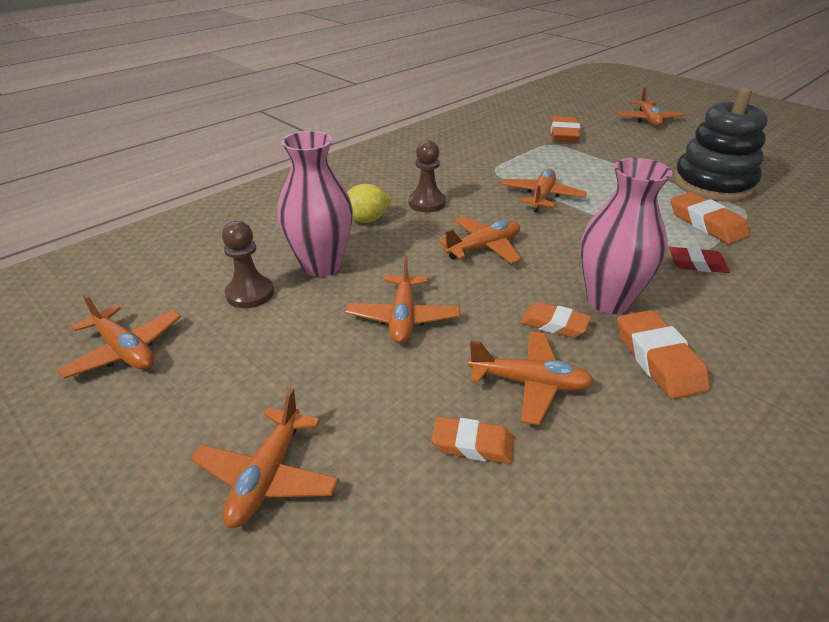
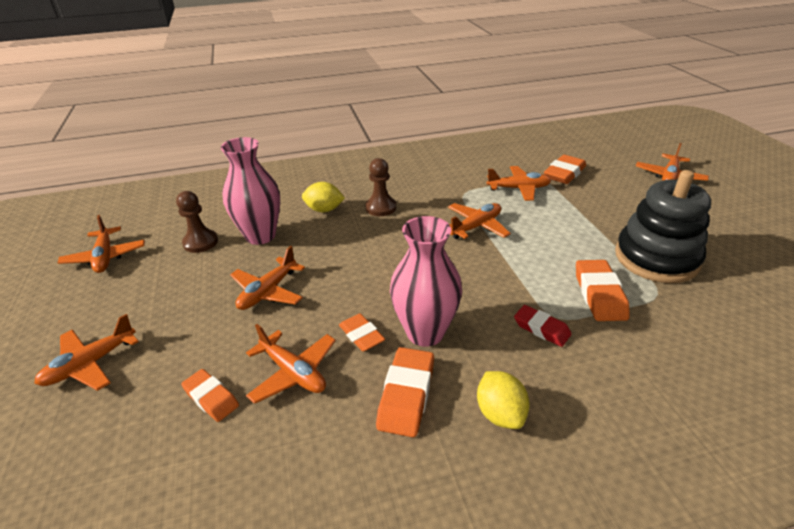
camera: 30 degrees right, 0 degrees up
(483, 248) = (380, 257): orange plane -> orange plane (518, 189)
(748, 342) = (500, 413): none -> yellow lemon

